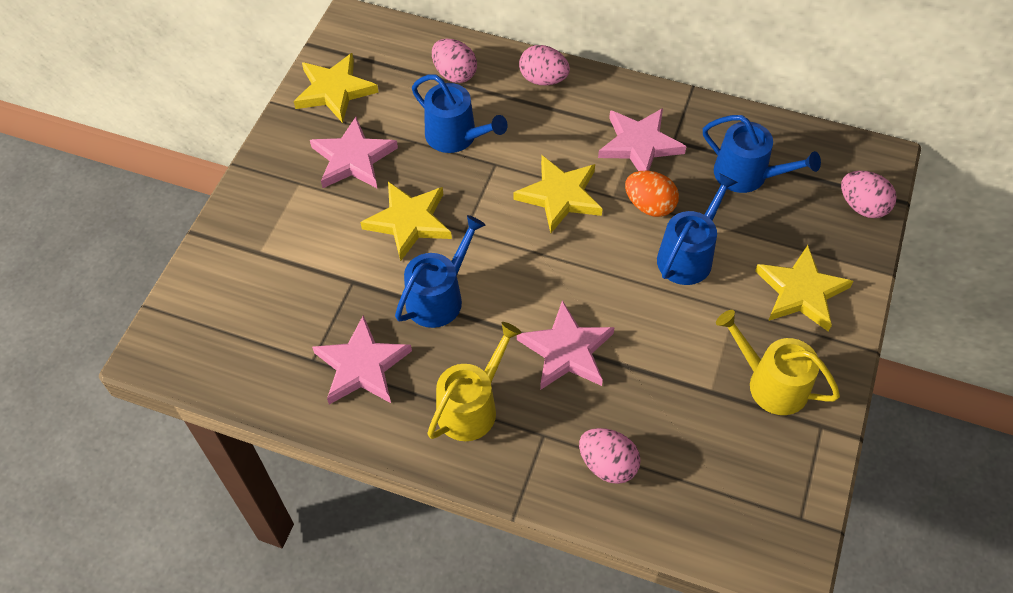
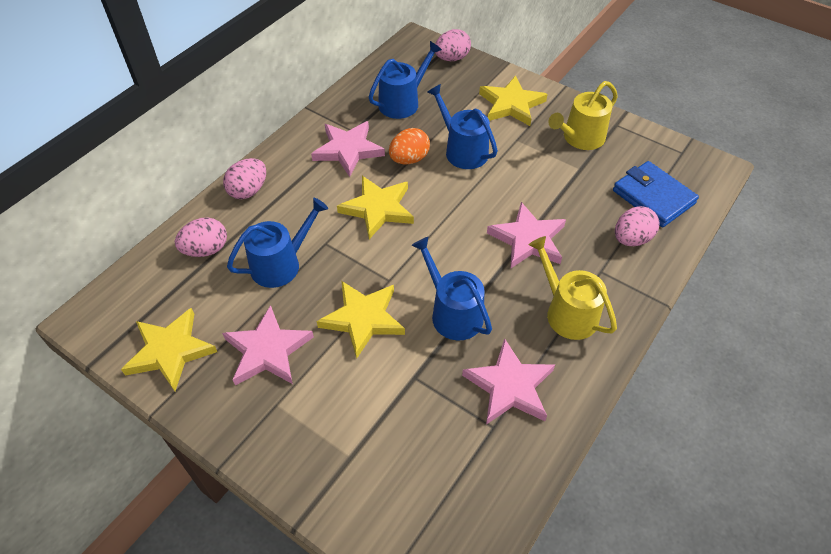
camera: 75 degrees left, 5 degrees down
(693, 485) = (653, 197): none -> blue wallet

